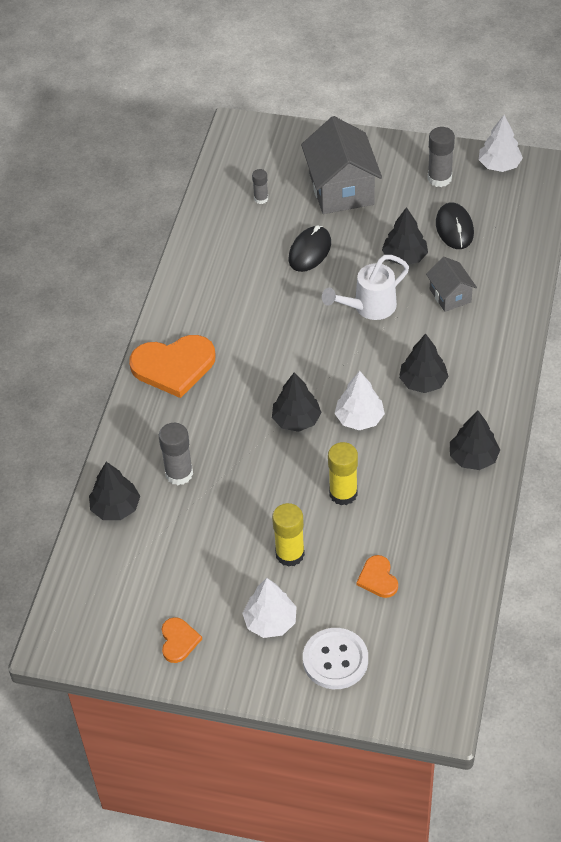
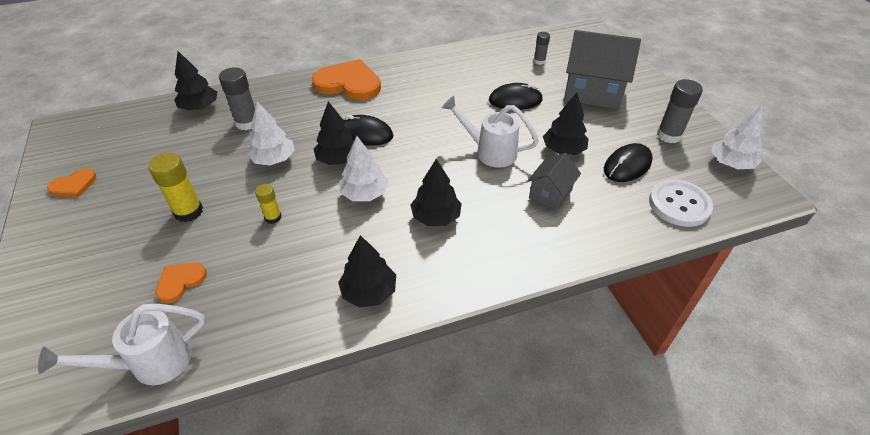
camera: 55 degrees right, 5 degrees down
(173, 366) = (348, 83): orange heart -> orange heart turned 150 degrees clockwise
(270, 621) = (107, 229): white tree -> white tree (274, 159)
(273, 385) = (365, 134): none -> black mouse
(335, 660) = (68, 291): white button -> white button (679, 204)
(341, 189) = (593, 91): grey house -> grey house turned 60 degrees clockwise
(343, 493) = (273, 217): yellow glue stick -> yellow glue stick, size x0.59
(453, 613) = (151, 363): none -> white watering can

